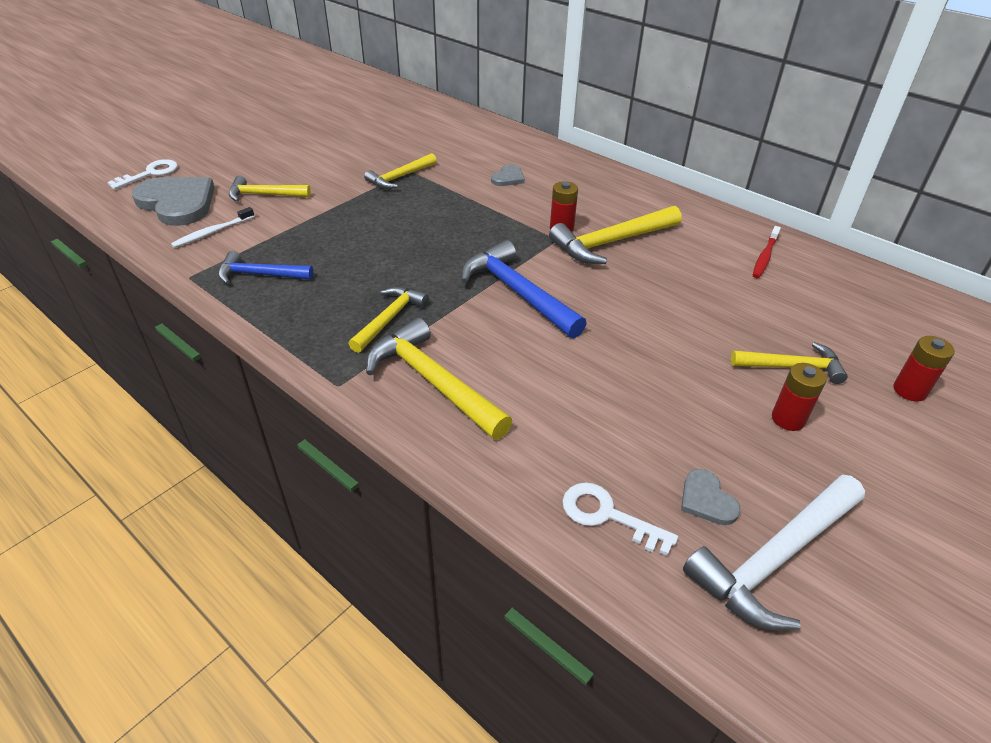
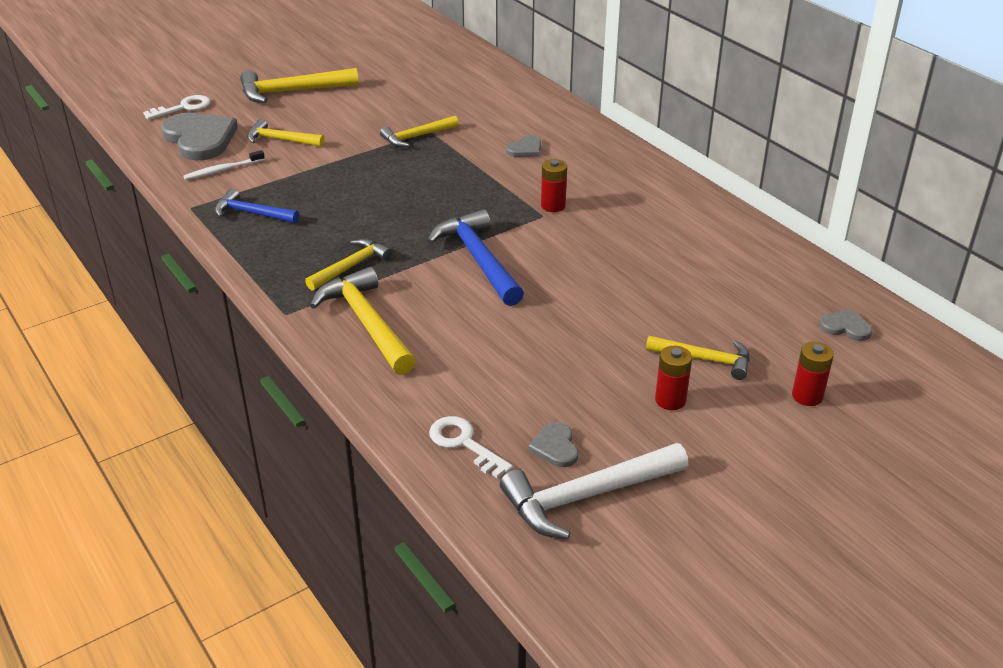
camera: 15 degrees right, 5 degrees down
(611, 242) = (596, 225): yellow hammer -> yellow hammer (292, 91)
(765, 257) = (747, 258): red toothbrush -> none
(893, 311) = (845, 327): none -> grey heart

